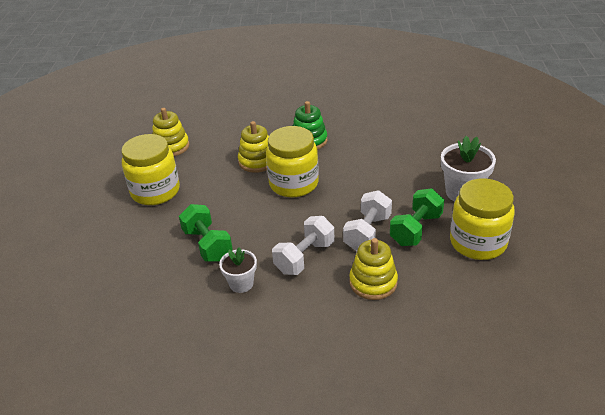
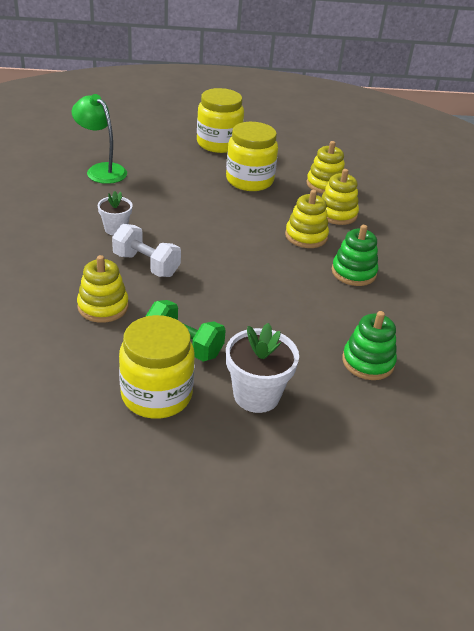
camera: 80 degrees right, 0 degrees up
(109, 306) = (101, 170): none -> green lamp
(207, 245) = (170, 210): green dumbbell -> none
(222, 143) = (337, 214): none -> yellow stacking toy
(294, 184) = (267, 260): yellow jar -> yellow jar (218, 143)
(367, 233) = (180, 308): white dumbbell -> none
(414, 142) = (368, 362): none -> green stacking toy

